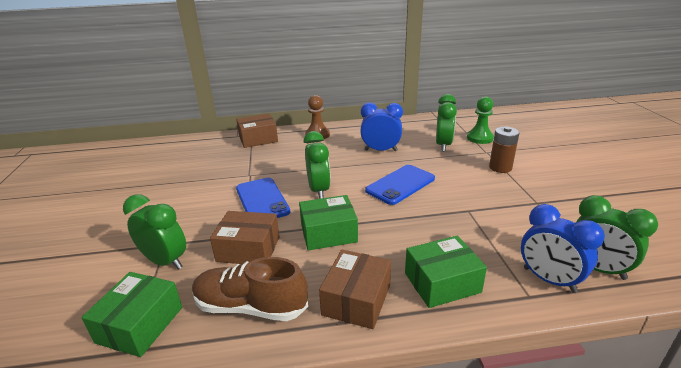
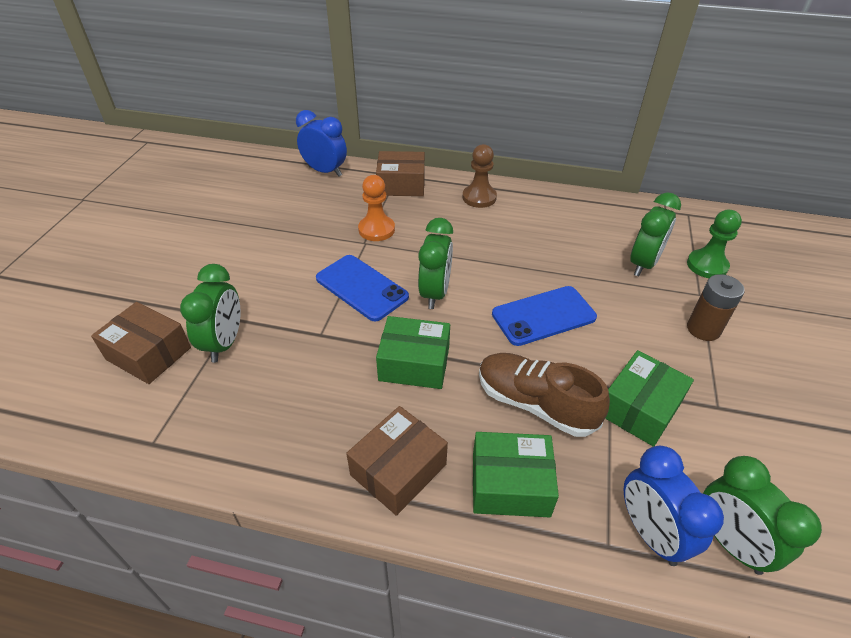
camera: 20 degrees right, 15 degrees up
(140, 324) = (172, 416): green box -> green box (640, 408)
(165, 261) = (224, 343): green clock -> green clock turned 45 degrees clockwise
(248, 249) = (315, 356): brown box -> brown box (148, 353)
(250, 307) = (284, 435): brown shoe -> brown shoe (535, 404)
(254, 166) = (376, 229): none -> orange pawn
(262, 200) = (361, 288): blue phone -> blue phone turned 45 degrees counterclockwise
(380, 150) = (549, 248): blue clock -> blue clock (325, 171)

